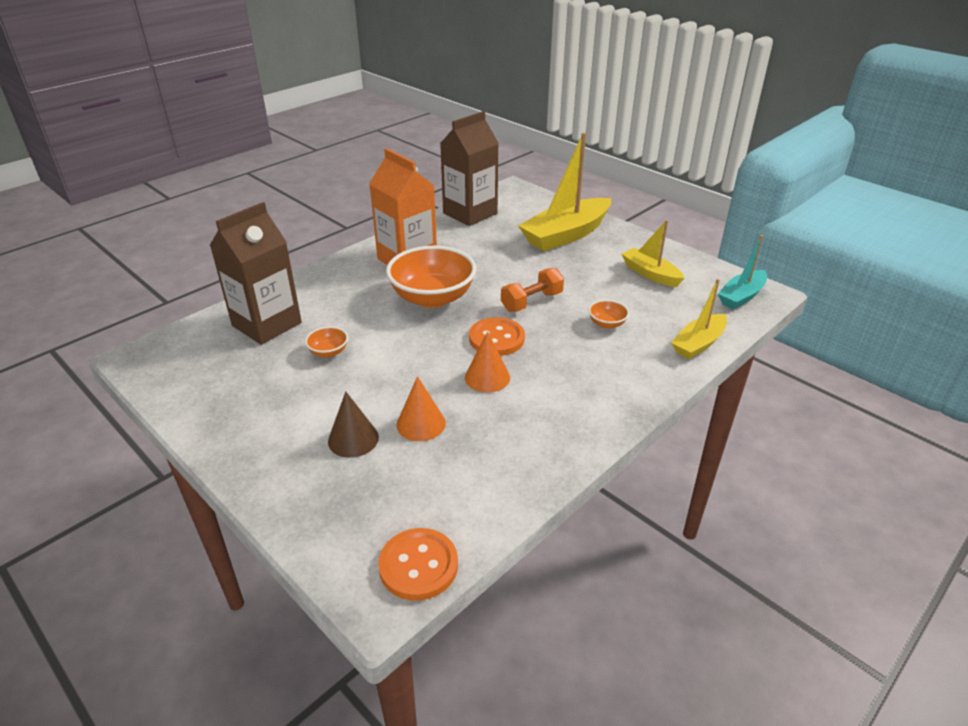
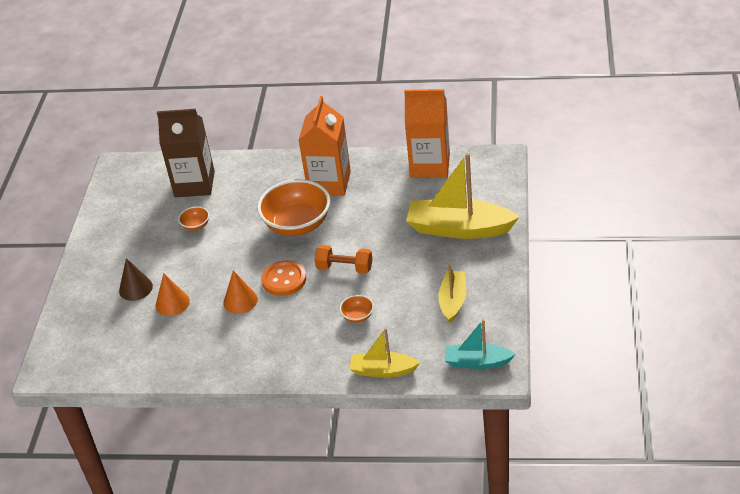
camera: 55 degrees right, 5 degrees up
(418, 565) = (75, 370): orange button -> none
(470, 213) = (430, 165): brown carton -> orange carton

